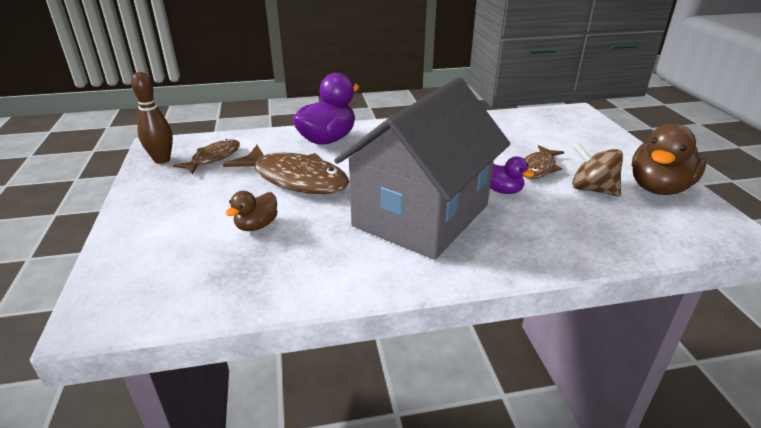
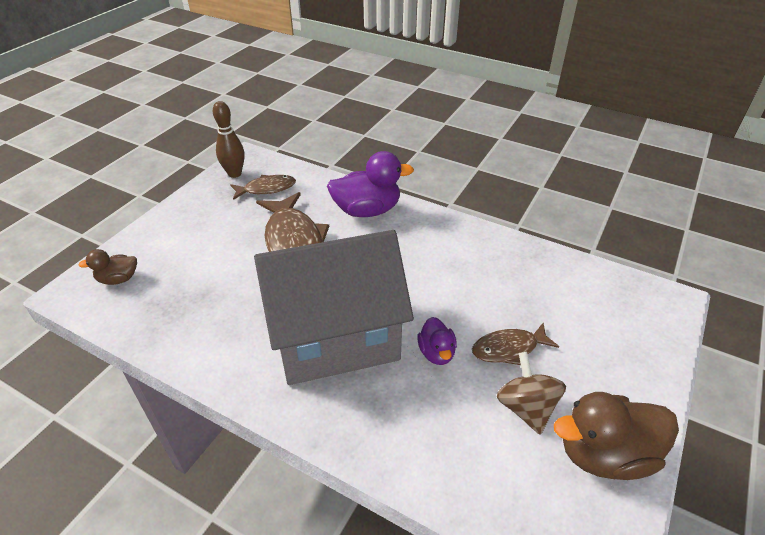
camera: 40 degrees right, 10 degrees up
(256, 226) = (219, 273): brown duck -> brown duck (118, 279)

